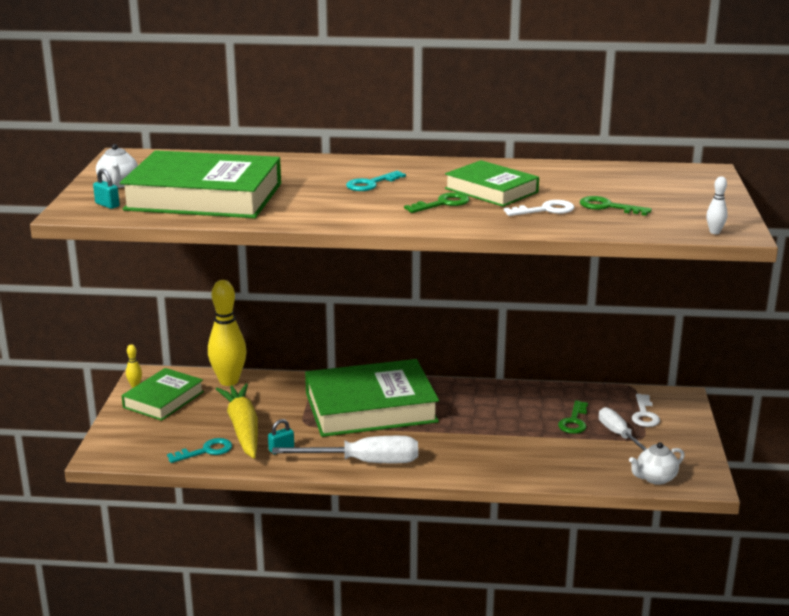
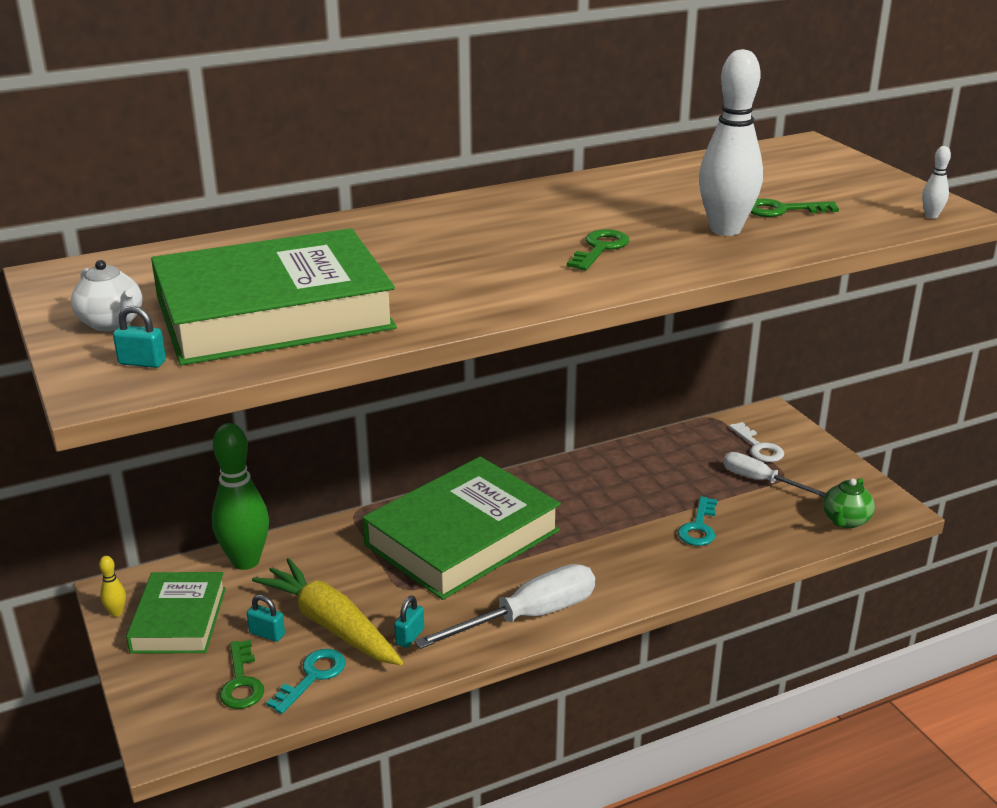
camera: 30 degrees left, 5 degrees up
(203, 422) = (267, 634): none -> turquoise padlock
(229, 381) = (245, 561): yellow bowling pin -> green bowling pin
(371, 184) = (472, 241): turquoise key -> turquoise key (699, 527)
(491, 190) = (627, 217): green book -> none
(545, 210) = (725, 229): white key -> white bowling pin
(574, 421) = (700, 479): green key -> green key (241, 682)
(655, 478) = (845, 521): white teapot -> green teapot

